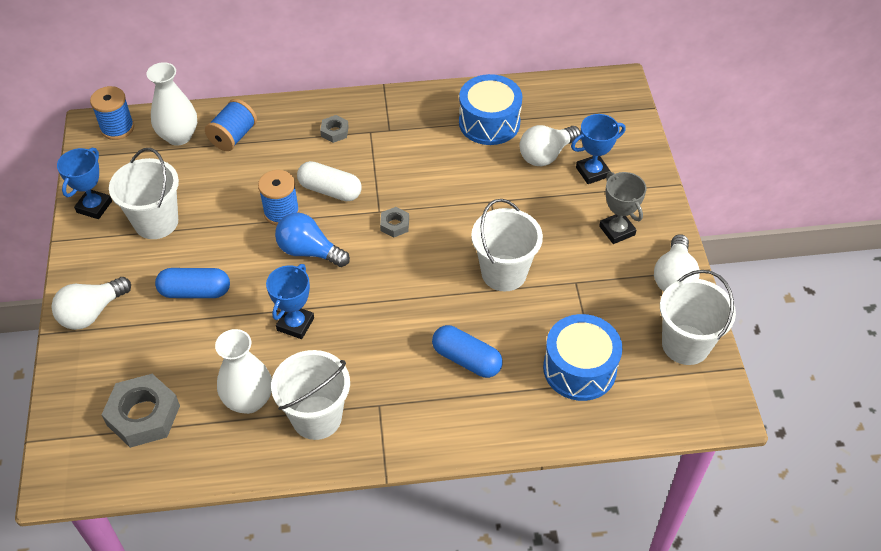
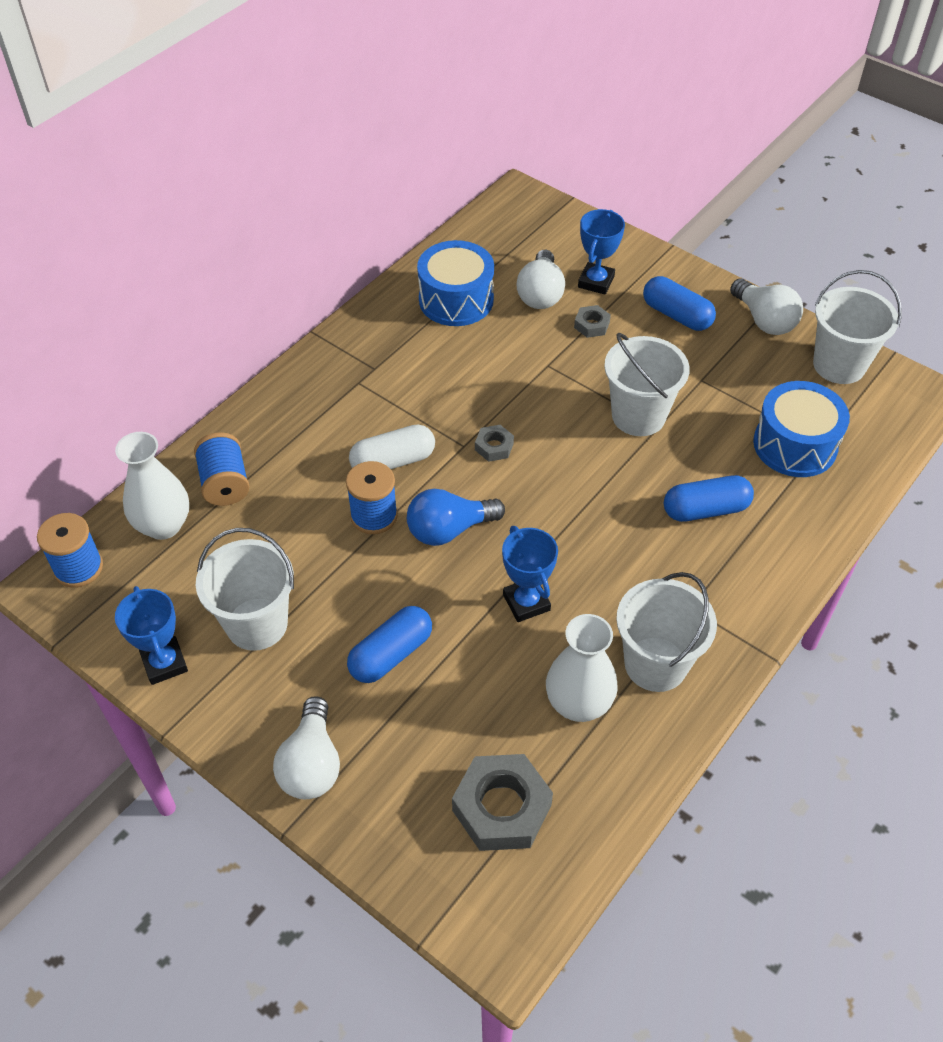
camera: 45 degrees left, 0 degrees up
(334, 132) = (323, 406): grey nut -> grey nut (591, 325)
(617, 230) = (676, 315): grey trophy -> blue capsule

